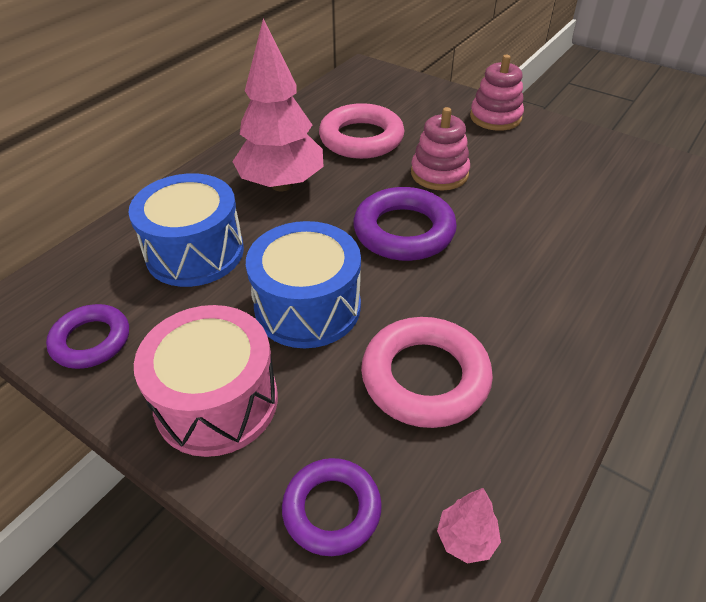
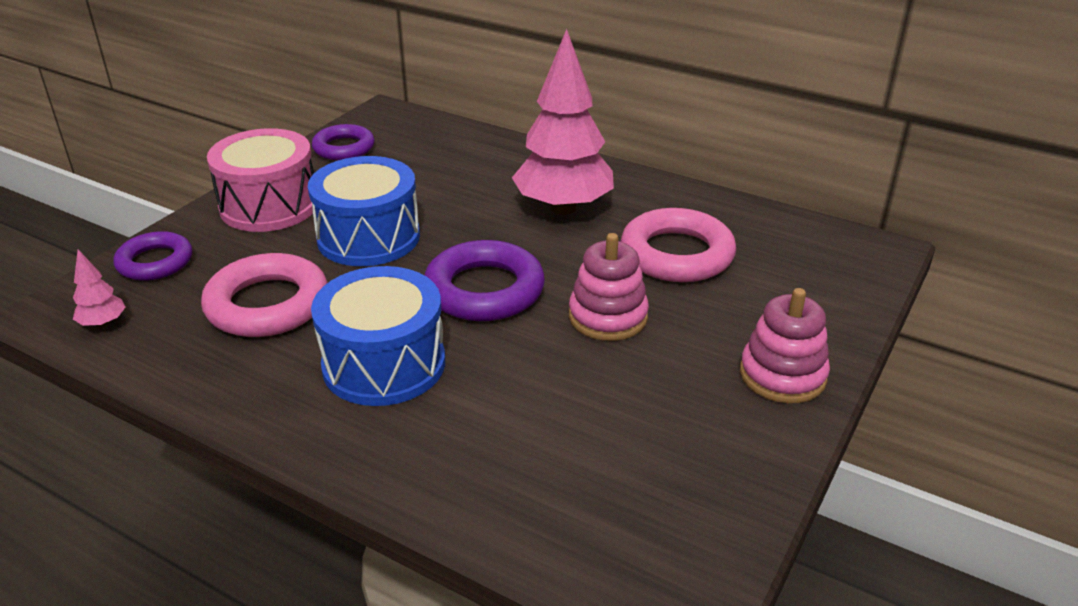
camera: 85 degrees right, 10 degrees down
(195, 252) = (448, 174): blue drum -> blue drum (384, 364)

